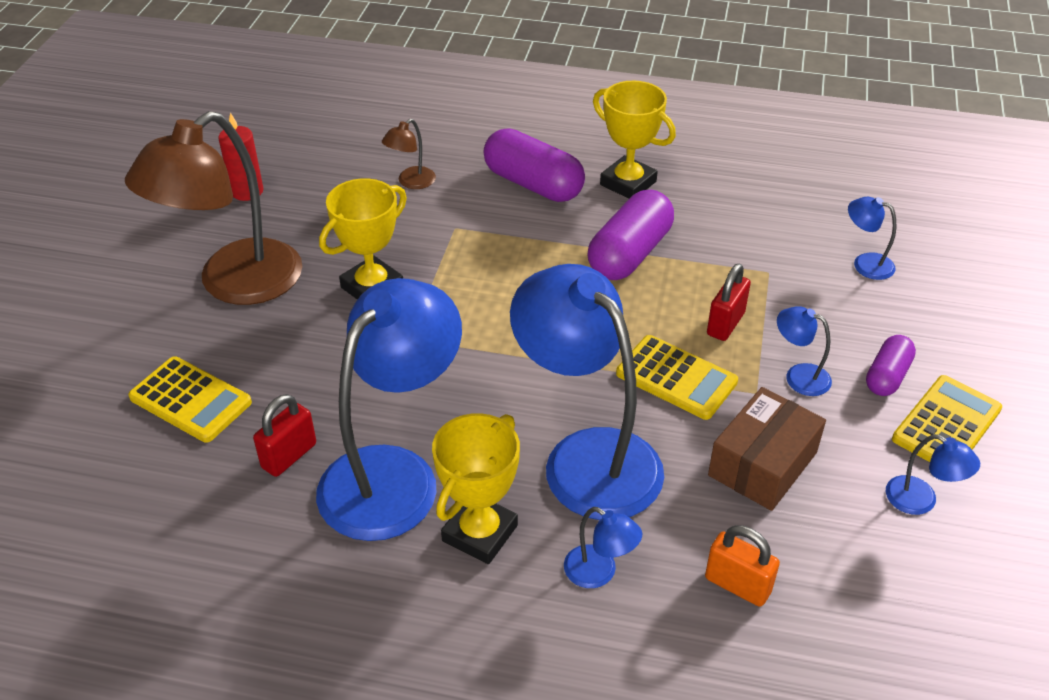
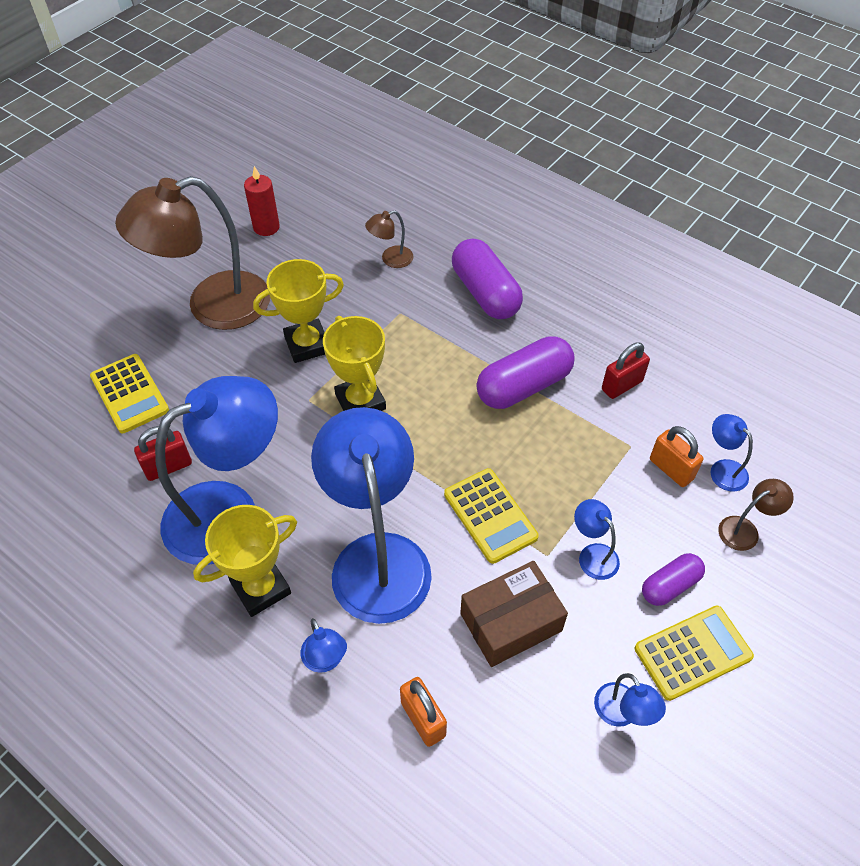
camera: 25 degrees right, 10 degrees up
(628, 183) = (564, 318): yellow trophy -> yellow trophy (360, 402)
(725, 324) = (562, 481): red padlock -> red padlock (621, 385)
(819, 279) = (671, 469): none -> orange padlock
(919, 306) = (745, 529): none -> brown lamp

